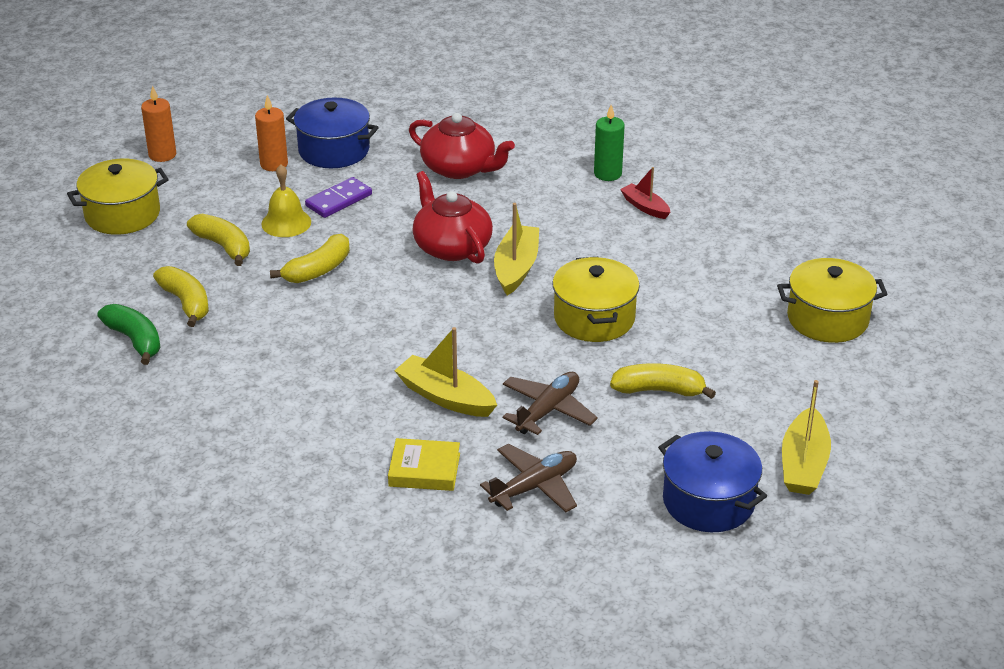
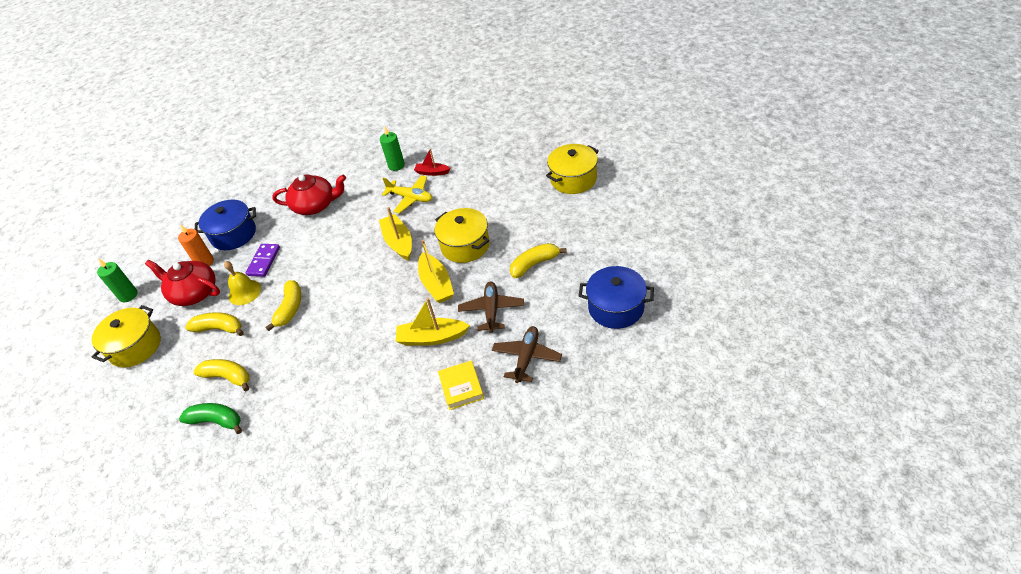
camera: 30 degrees left, 10 degrees up
(162, 155) = (128, 295): orange candle -> green candle
(424, 470) = (461, 387): yellow book -> yellow book turned 75 degrees counterclockwise
(451, 247) = (353, 251): red teapot -> red teapot (194, 293)
(585, 223) = (410, 198): none -> yellow plane
(803, 464) = (637, 259): yellow boat -> yellow boat (436, 284)

